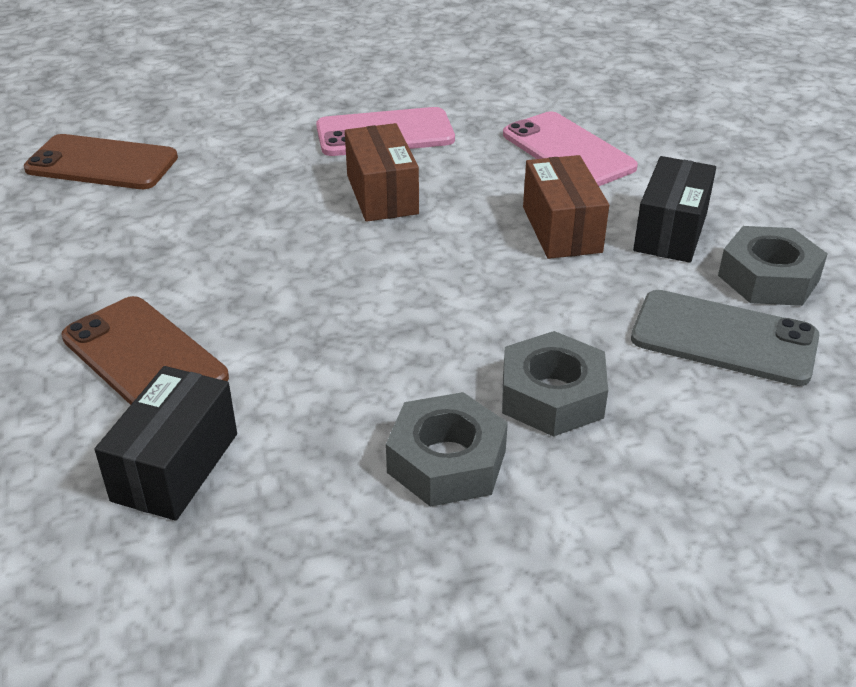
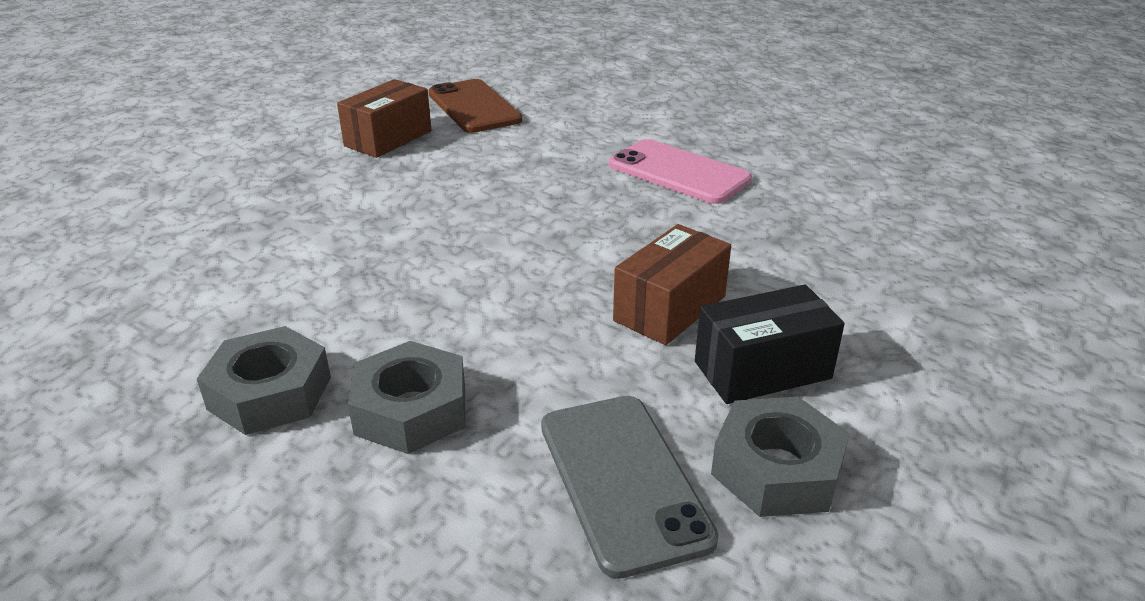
camera: 50 degrees right, 5 degrees down
(144, 357) = (277, 218): brown phone -> none
(175, 467) = (169, 283): black box -> none
(382, 194) = (591, 209): brown box -> brown box (388, 138)
(568, 151) = (803, 258): pink phone -> none

